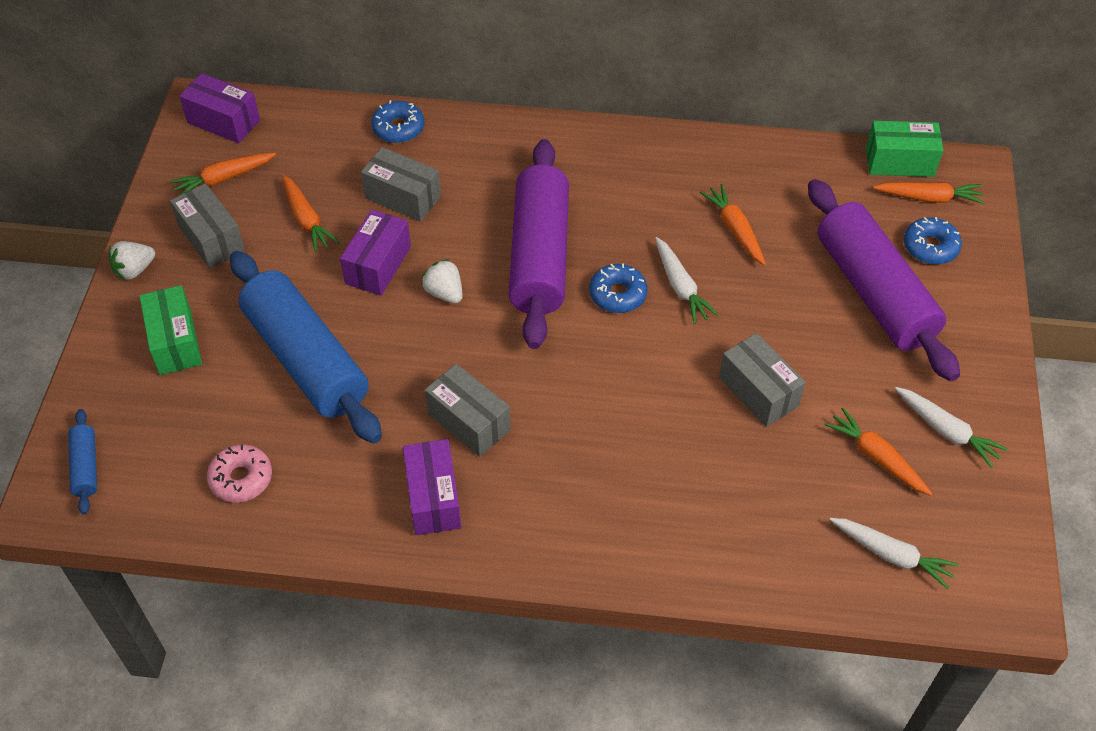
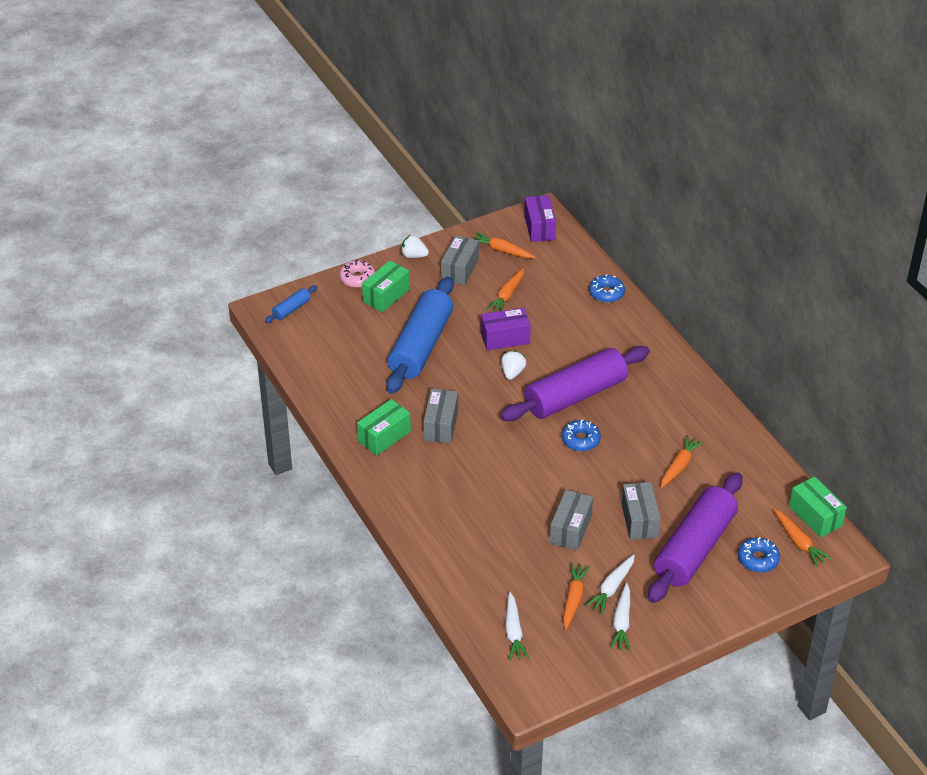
camera: 55 degrees right, 10 degrees down
(241, 478) = (333, 363): pink donut -> pink donut (357, 278)
(403, 197) = (560, 322): grey box -> grey box (639, 520)
(433, 498) = (384, 436): purple box -> green box
(681, 287) = (612, 463): white carrot -> white carrot (611, 588)

